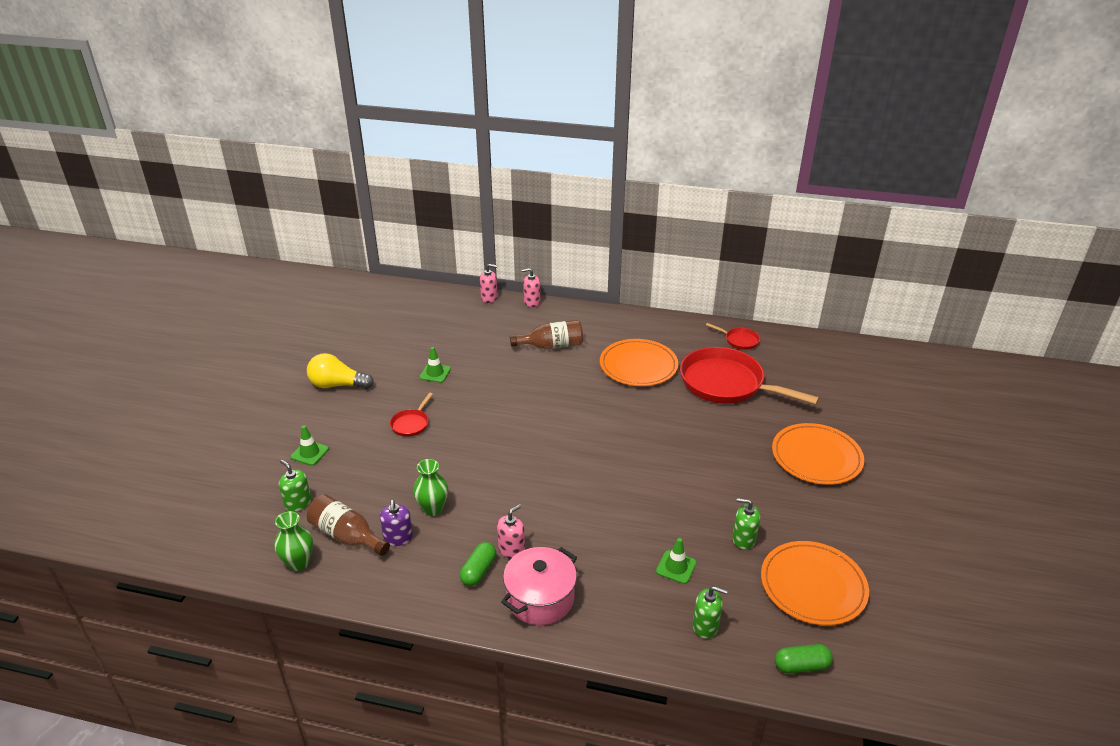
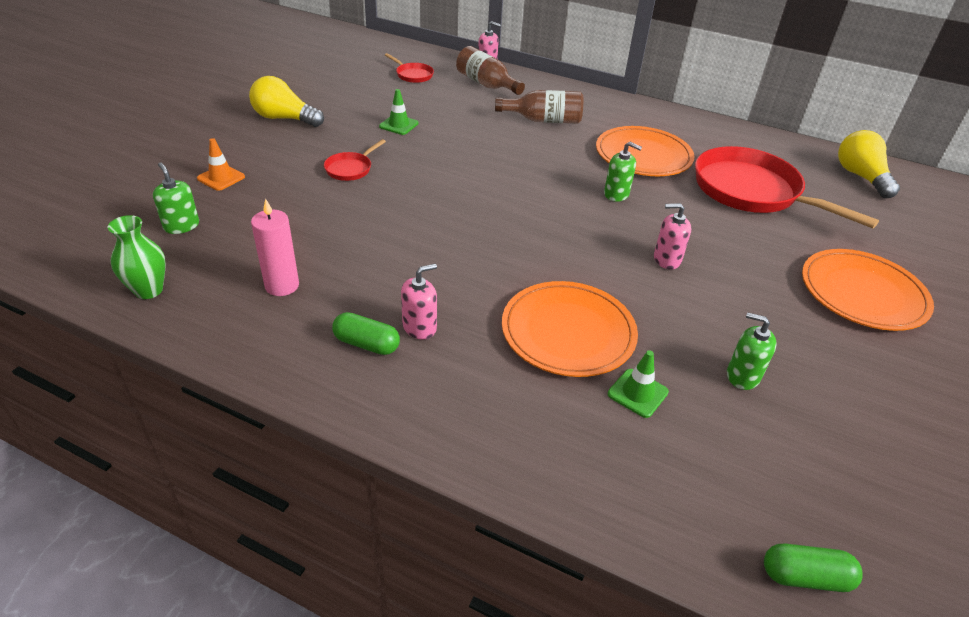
camera: 10 degrees right, 5 degrees up
(309, 453) = (221, 178): green traffic cone -> orange traffic cone
(347, 536) = (220, 272): brown bottle -> brown bottle (486, 84)
(398, 538) = (282, 285): purple soap dispenser -> pink candle
(433, 509) = (338, 261): green vase -> none
(478, 571) = (366, 344): green capsule -> green capsule turned 75 degrees clockwise
(532, 302) = (534, 77): pink soap dispenser -> pink soap dispenser (667, 259)
(540, 598) = (436, 395): pink pot -> none
(705, 626) = (663, 483): green soap dispenser -> green soap dispenser (616, 194)
(739, 340) = (776, 150): red pan -> red pan (413, 75)
(805, 354) = (861, 177): none -> yellow light bulb
(813, 586) = (838, 460): orange plate -> orange plate (568, 332)

